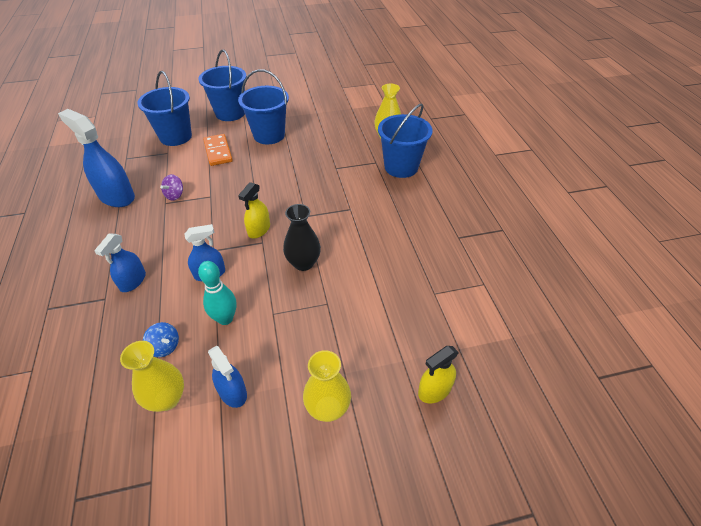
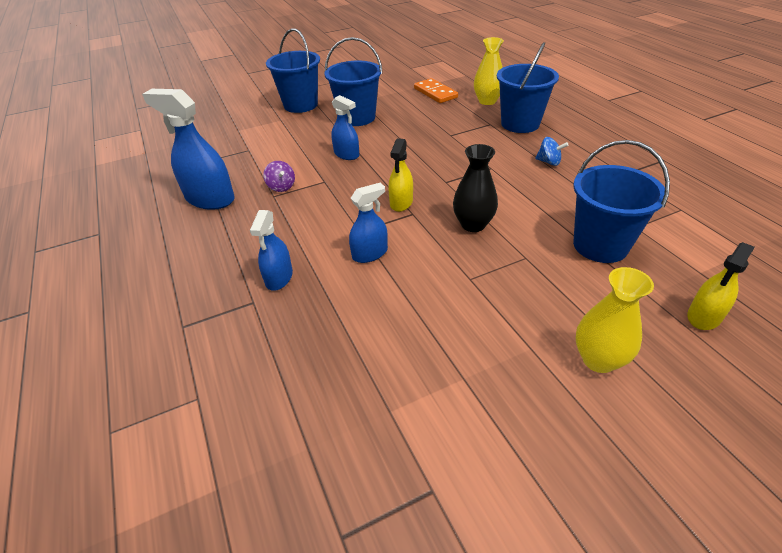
camera: 10 degrees left, 5 degrees down
(165, 347) = (360, 337): blue spinning top -> blue spinning top (549, 162)
(167, 399) = (397, 391): yellow vase -> none
(175, 195) = (281, 187): purple spinning top -> purple spinning top turned 45 degrees counterclockwise
(176, 137) = (250, 134): blue bucket -> blue bucket (600, 245)
(218, 151) = (308, 140): orange domino -> orange domino (435, 93)
(225, 318) = (417, 294): turquoise bowling pin -> none
(232, 392) = (474, 367): blue spray bottle -> blue spray bottle (346, 154)

